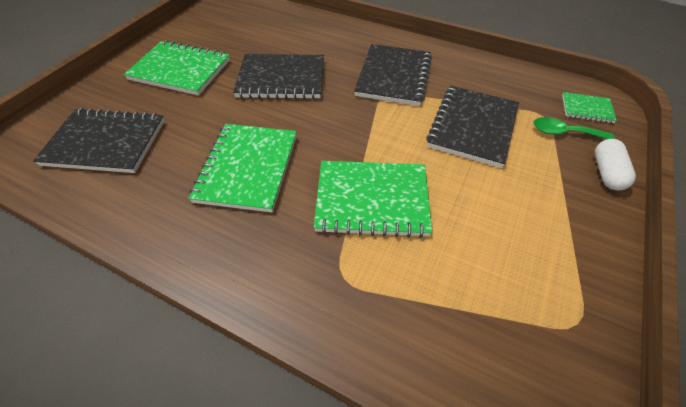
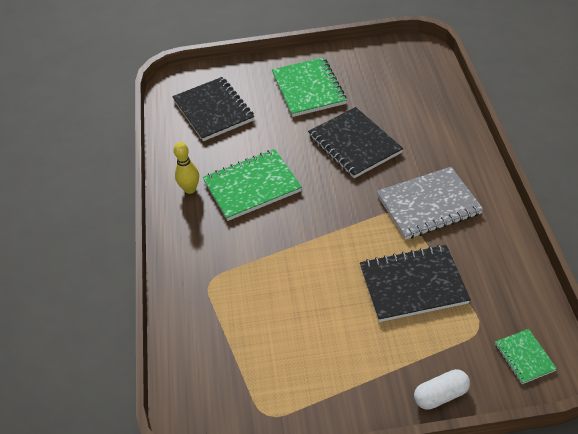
camera: 60 degrees right, 5 degrees down
(187, 222) = (190, 189): none -> yellow bowling pin
(372, 200) = (280, 263): green notebook -> none
(393, 76) = (428, 205): black notebook -> grey notebook
(564, 132) = (468, 350): green spoon -> none

